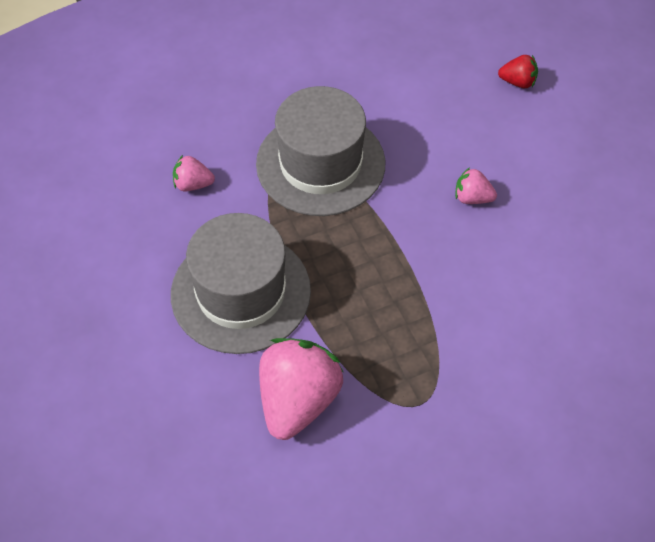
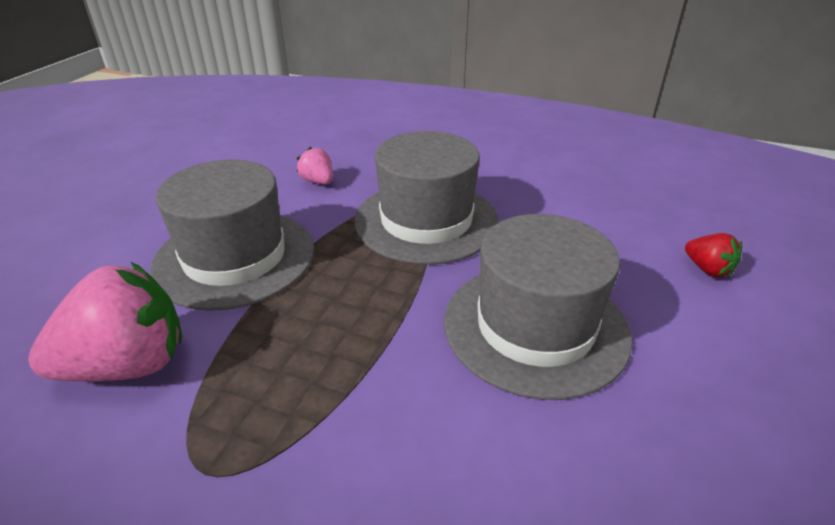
camera: 45 degrees right, 20 degrees down
(472, 198) = (535, 327): pink strawberry -> grey hat

